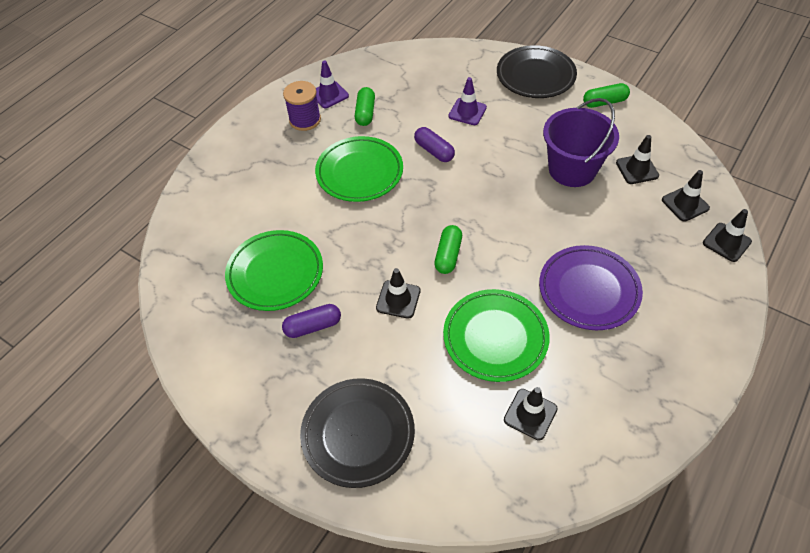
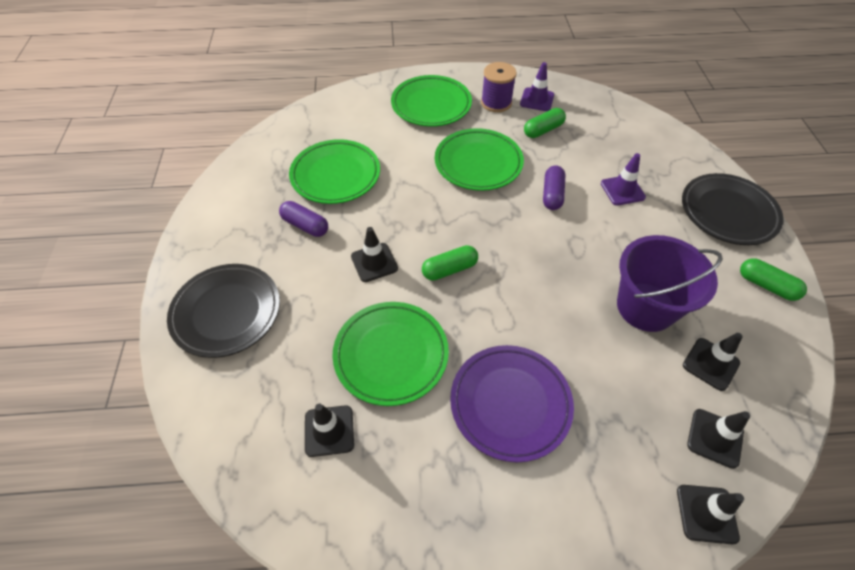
camera: 50 degrees right, 0 degrees up
(261, 161) = (431, 105): none -> green plate

